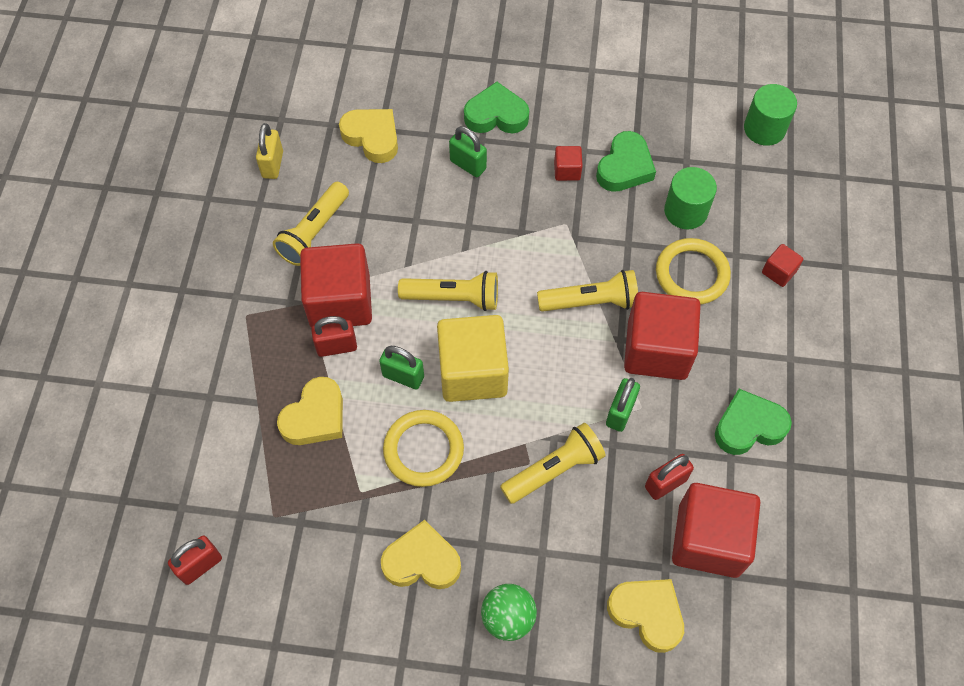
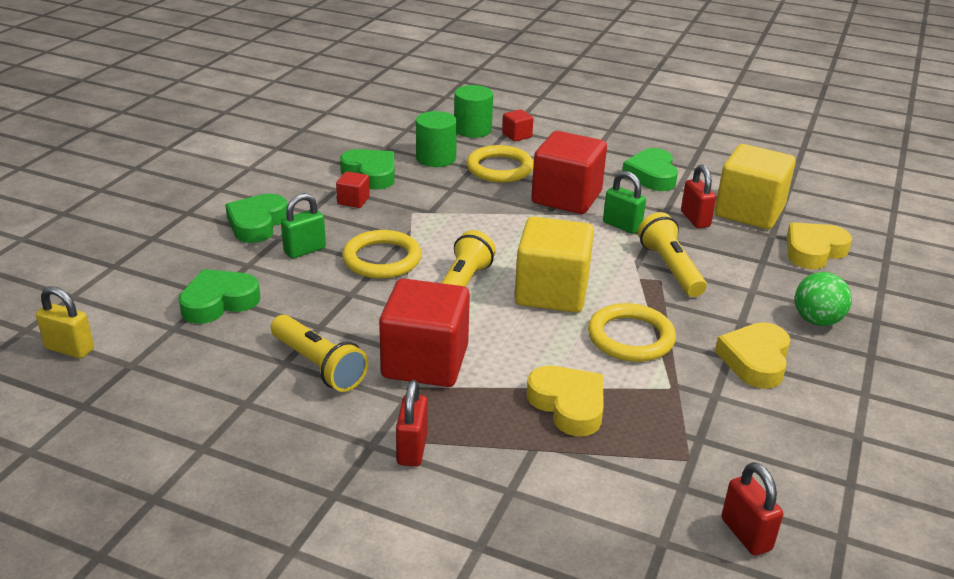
camera: 75 degrees left, 30 degrees down
(273, 164) = (195, 382): yellow padlock -> yellow padlock (70, 349)
(336, 347) = (483, 374): red padlock -> red padlock (412, 449)
(372, 137) = (219, 302): yellow heart -> green heart
(403, 376) = (540, 335): green padlock -> none
(476, 225) = (382, 259): none -> yellow ring
(591, 302) = (503, 217): yellow flashlight -> none
(708, 540) = (749, 212): red cube -> yellow cube
(764, 129) = (378, 112): green cylinder -> green cylinder (472, 130)

